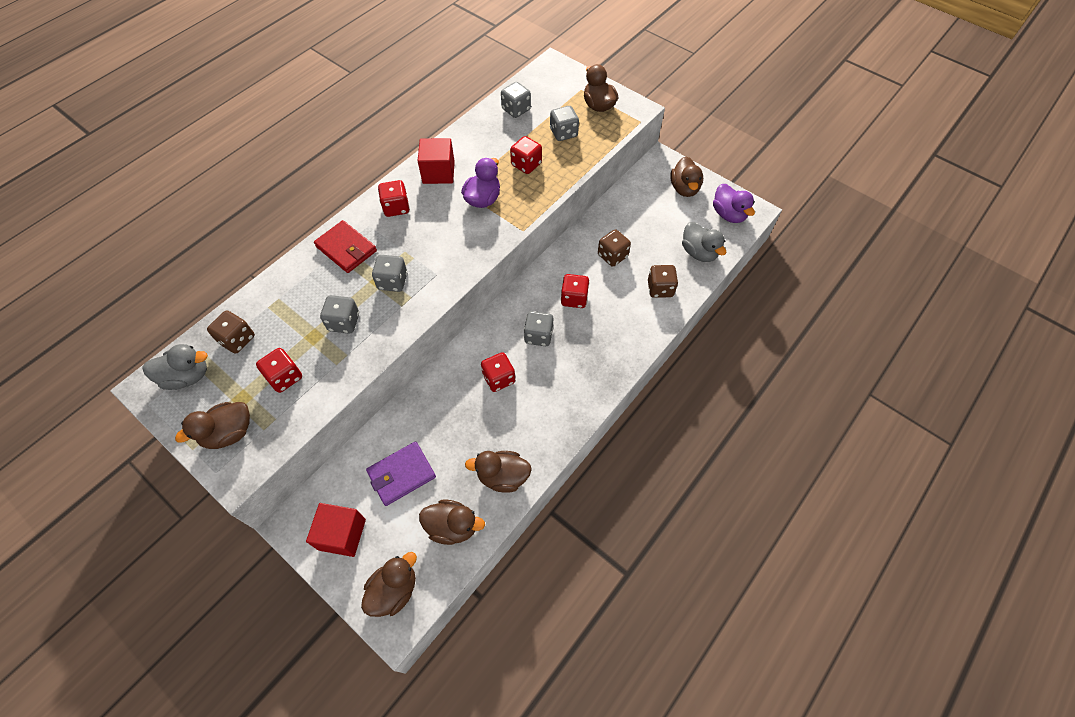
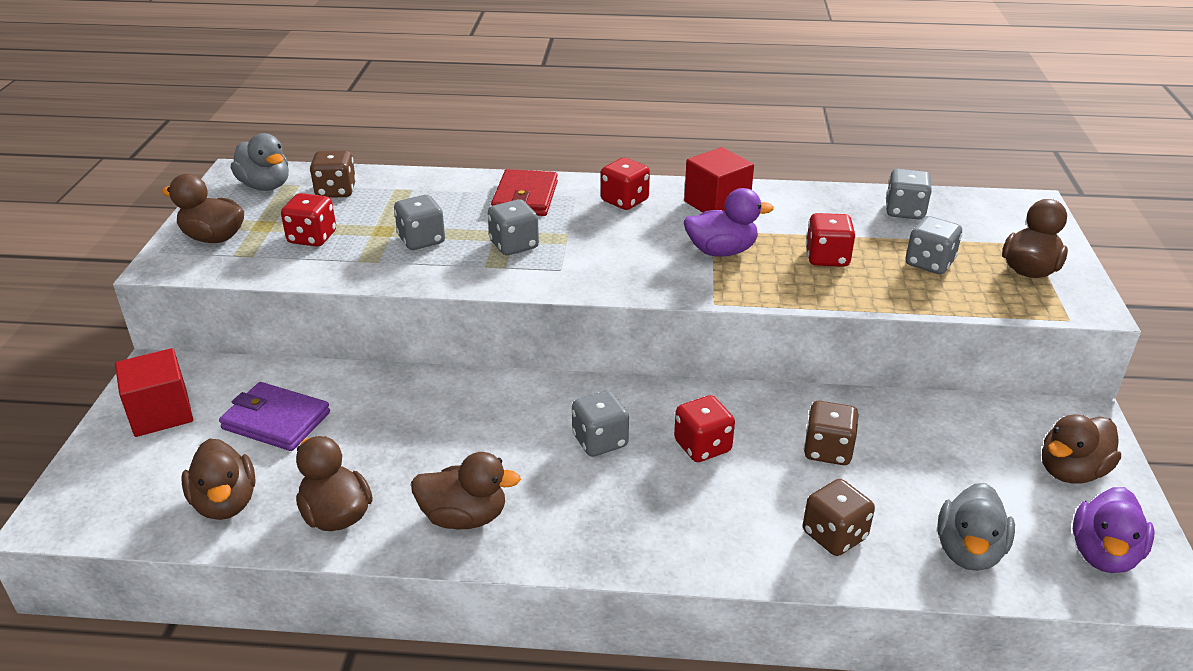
camera: 55 degrees right, 25 degrees down
(394, 590) = (102, 494): brown duck -> brown duck (464, 517)
(498, 378) = (492, 436): red dice -> none

